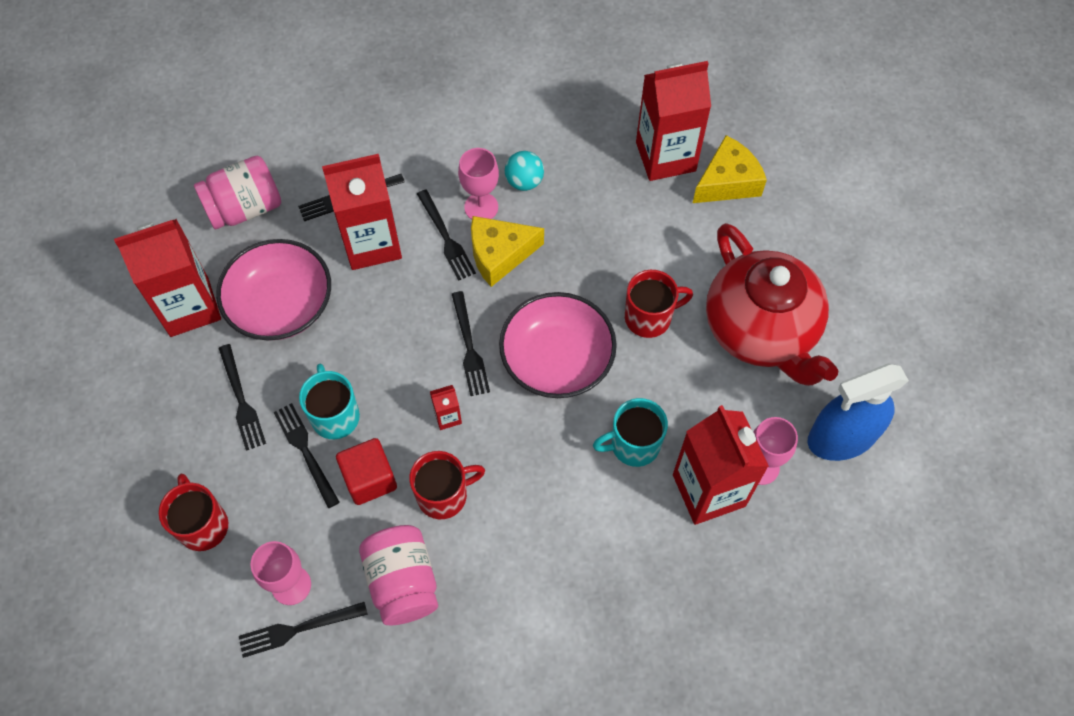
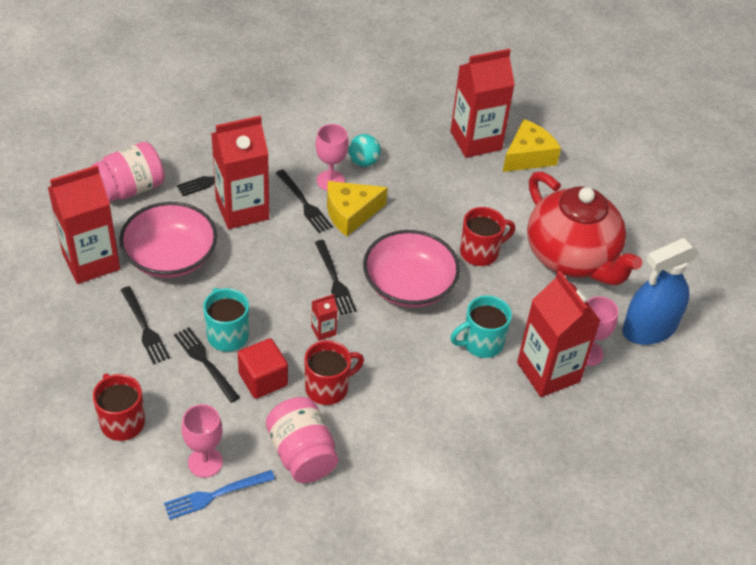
camera: 10 degrees left, 15 degrees down
(298, 629) = (215, 495): black fork -> blue fork

